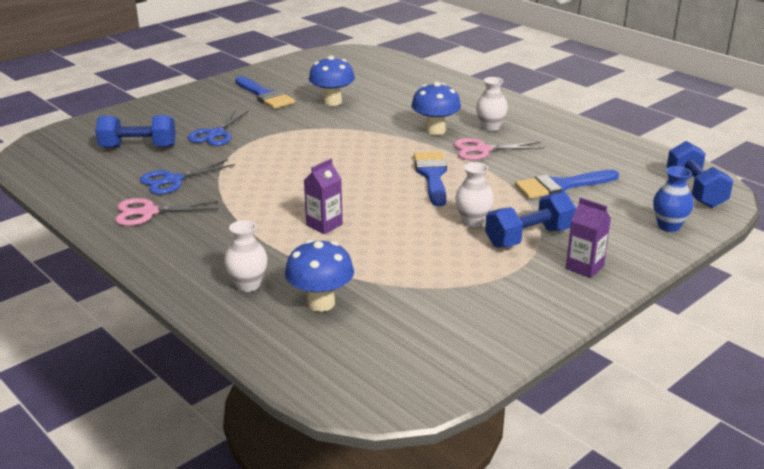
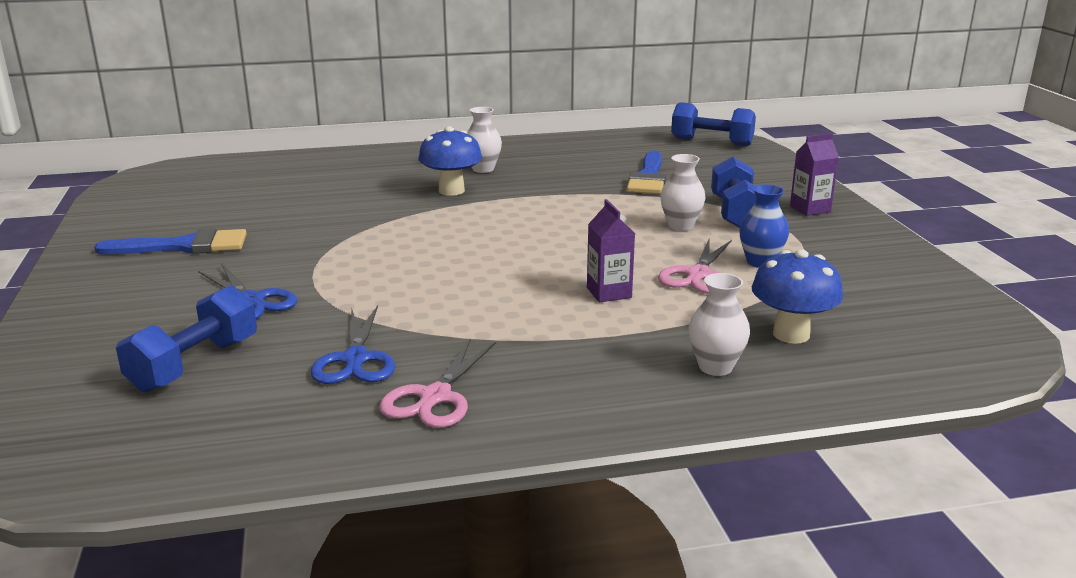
camera: 60 degrees left, 5 degrees down
(332, 102) = (282, 216): blue mushroom -> none
(432, 175) = (557, 217): blue brush -> none
(482, 150) = (530, 184): pink scissors -> pink scissors (698, 275)
(669, 226) = (764, 165): blue vase -> blue vase (760, 262)

